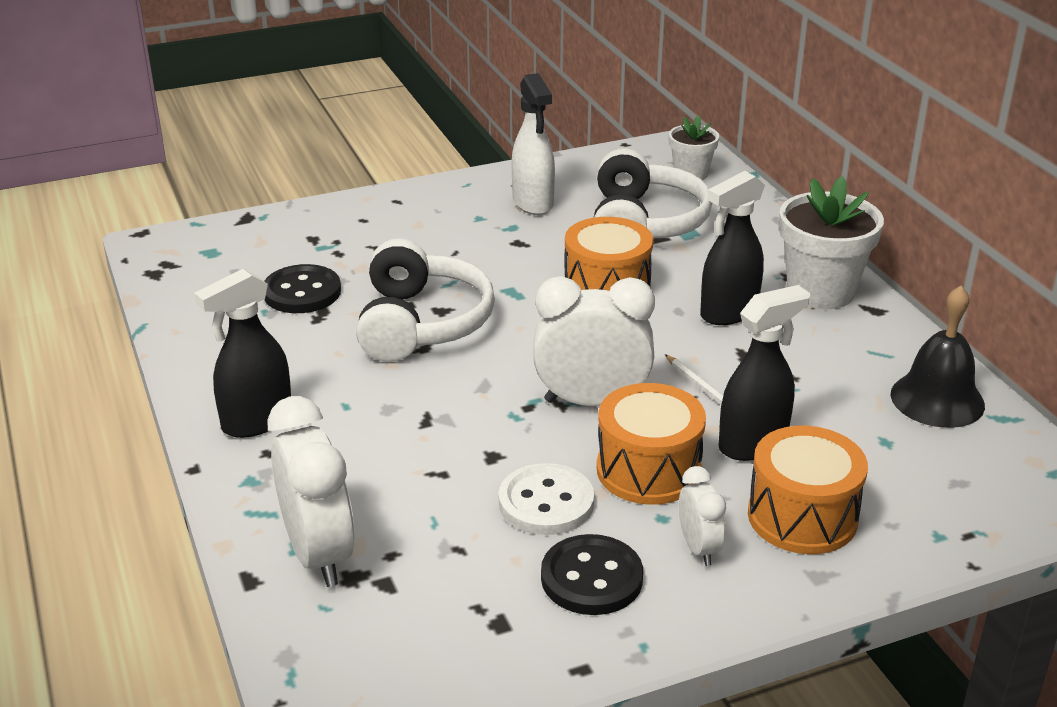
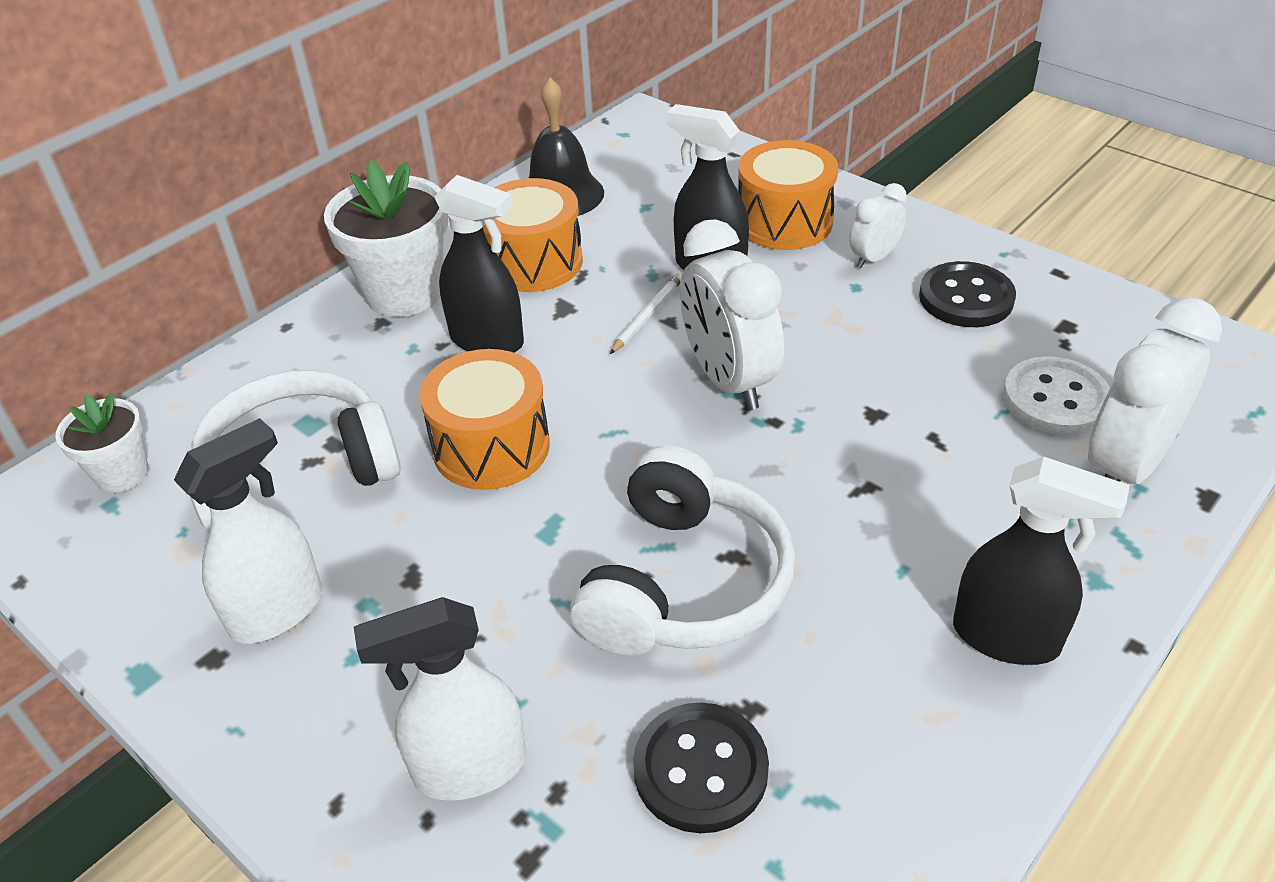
camera: 115 degrees left, 10 degrees up
(377, 234) = (469, 768): none -> white spray bottle
(421, 323) = (684, 583): white headphones -> white headphones turned 135 degrees clockwise
(546, 502) = (905, 354): white button -> white button (1055, 399)
(648, 470) = (801, 312): orange drum -> orange drum (534, 262)

